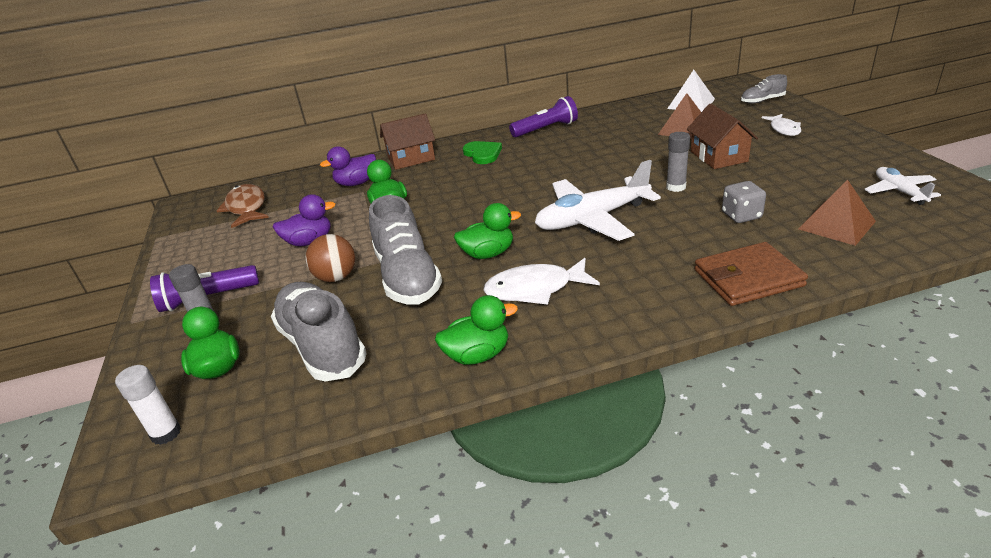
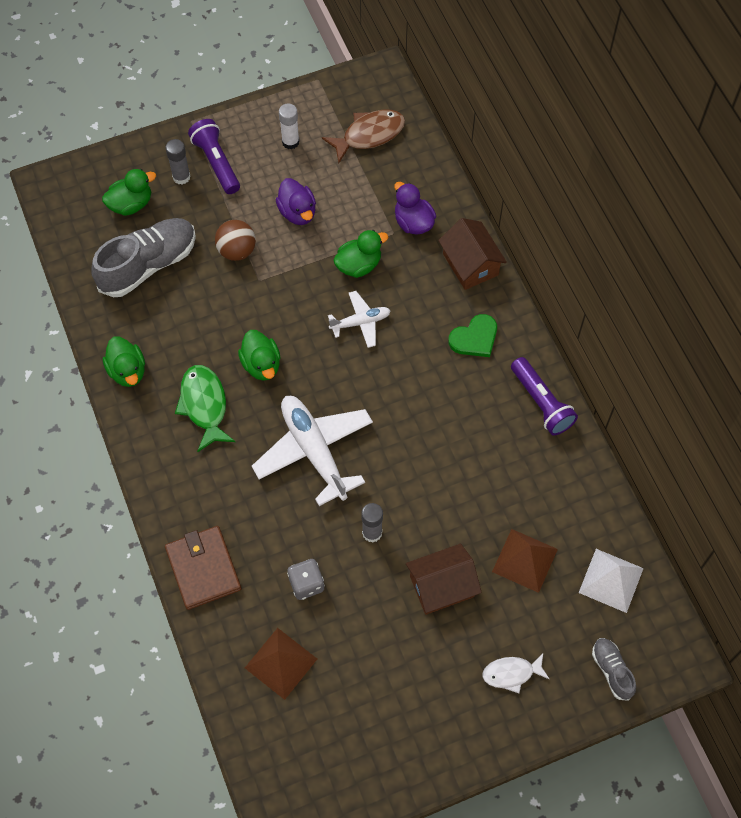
camera: 80 degrees right, 30 degrees up
(166, 433) = (71, 199): white glue stick -> white glue stick (290, 142)
(407, 277) = (232, 306): grey shoe -> none
(535, 289) = (204, 405): white fish -> green fish
(899, 191) = (340, 742): white plane -> white plane (360, 322)

